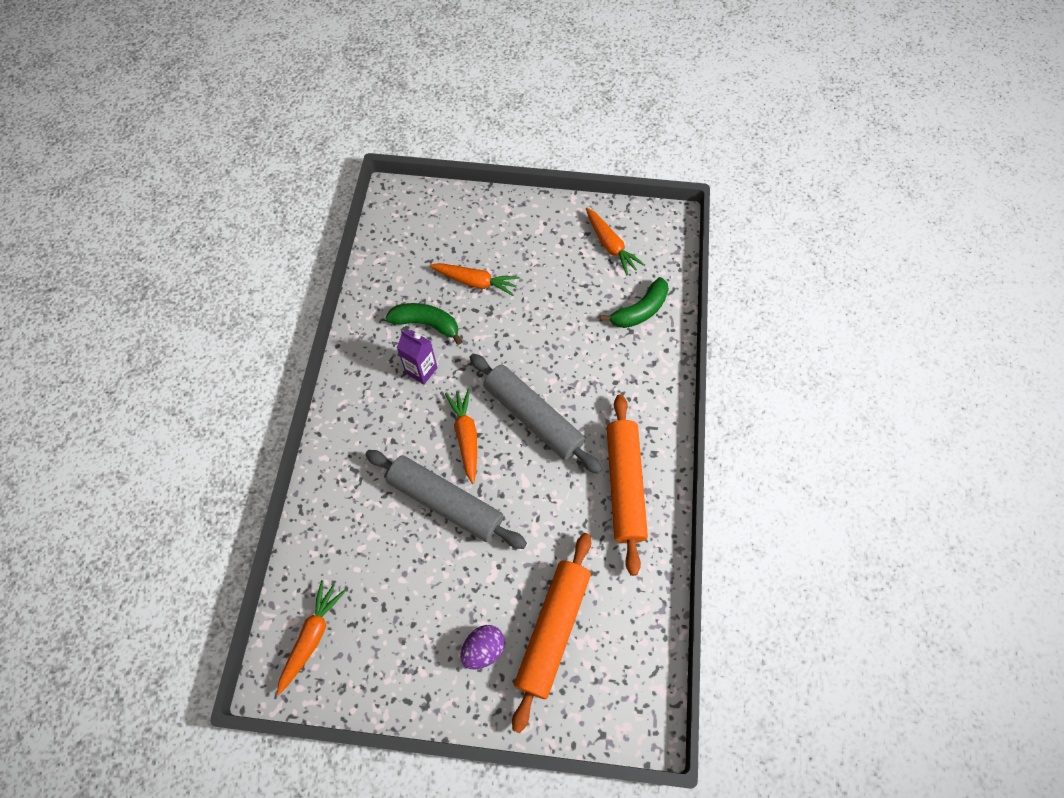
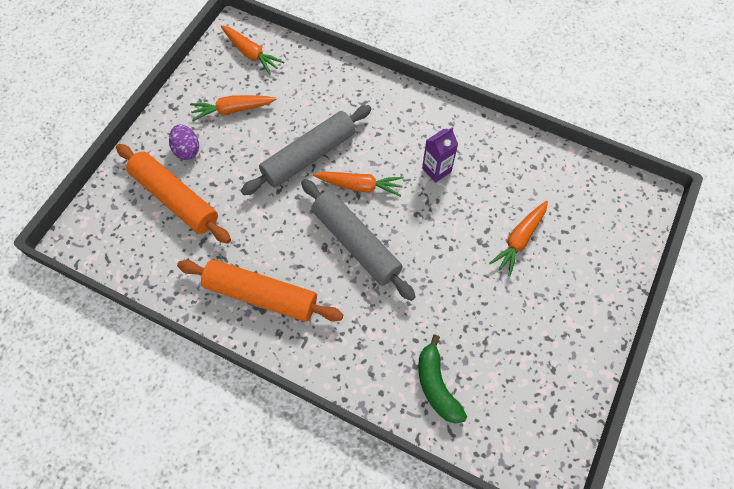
camera: 110 degrees right, 0 degrees up
(426, 324) = (483, 186): green banana -> none
(533, 417) = (356, 243): grey rolling pin -> grey rolling pin turned 75 degrees clockwise
(610, 246) = (529, 388): orange carrot -> orange carrot (232, 110)

